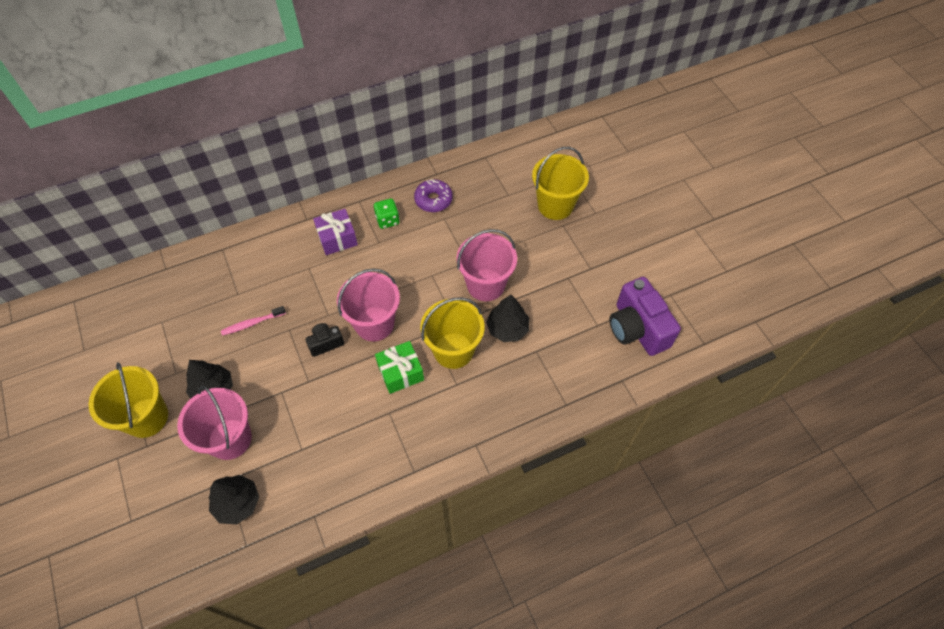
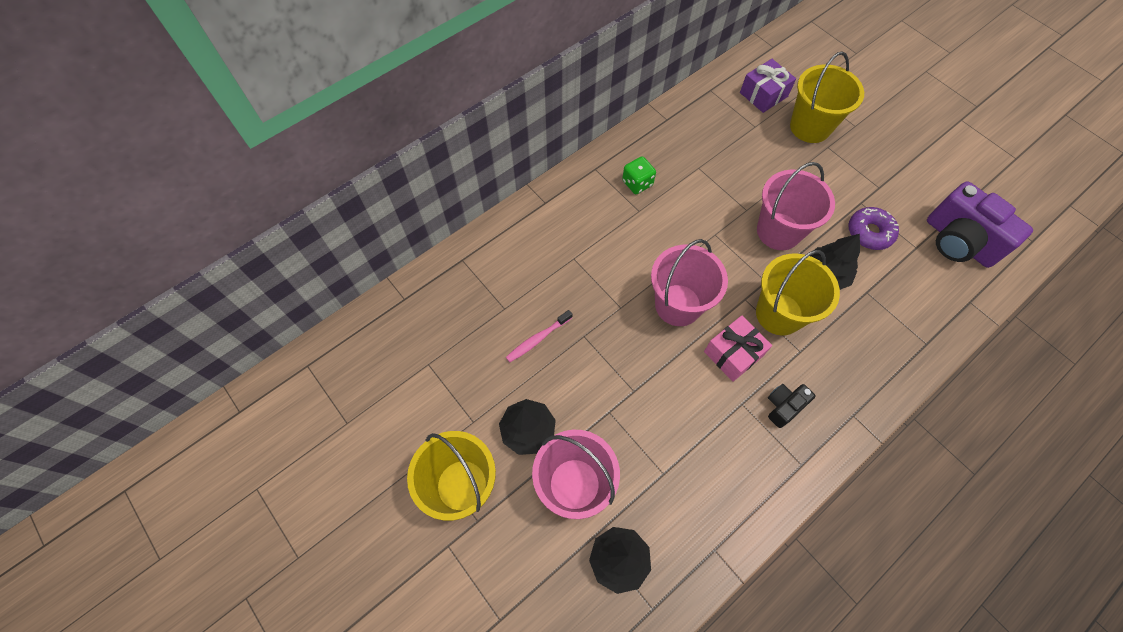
camera: 15 degrees left, 5 degrees up
(325, 343) = (633, 341): black camera -> black camera (783, 406)
(337, 238) = (590, 217): purple gift -> purple gift (763, 94)
(400, 372) = (733, 354): green gift -> pink gift
(433, 200) = (677, 149): purple donut -> purple donut (869, 232)

